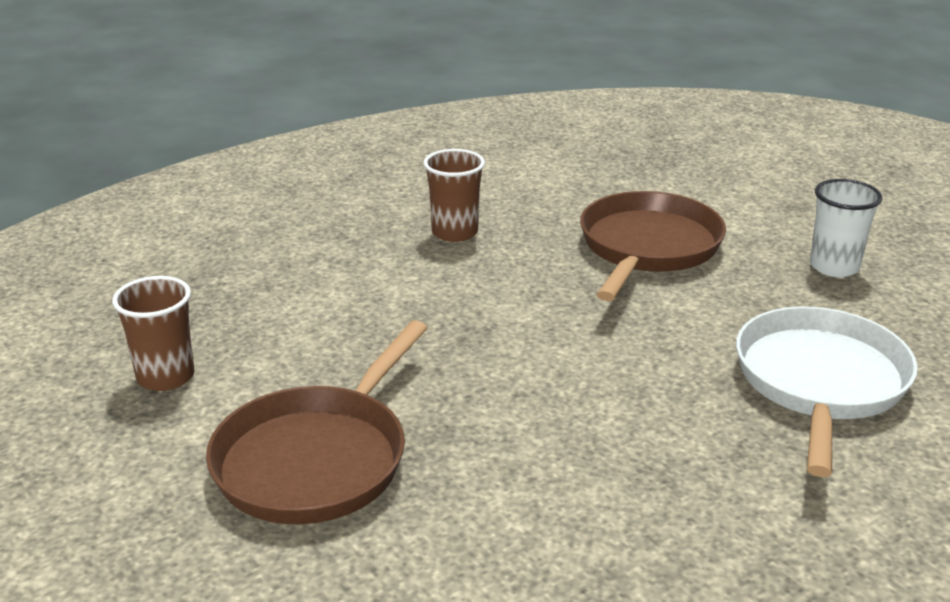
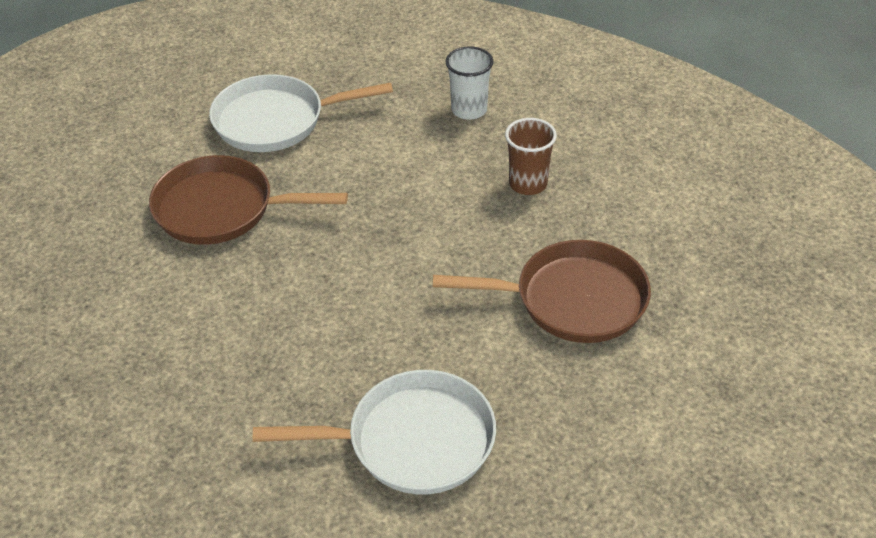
camera: 70 degrees right, 15 degrees up
(165, 377) = (276, 120): brown cup -> white pan
(834, 267) = (614, 431): white cup -> white cup (469, 110)

